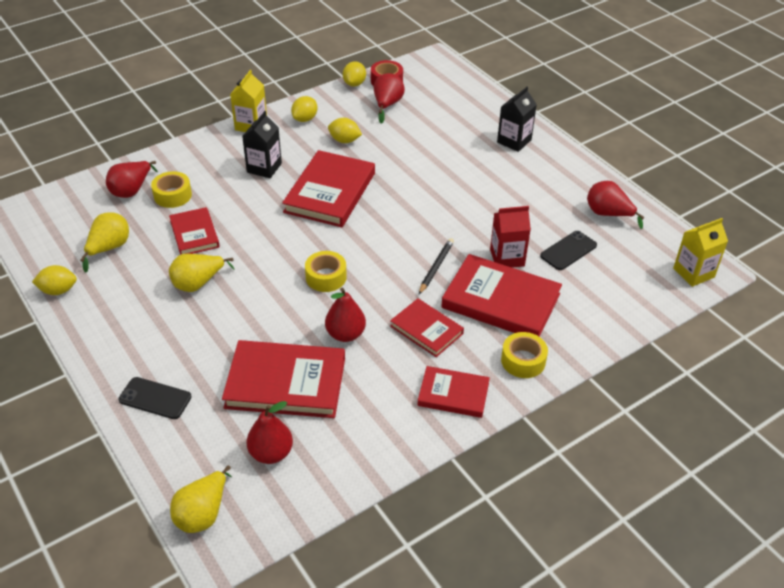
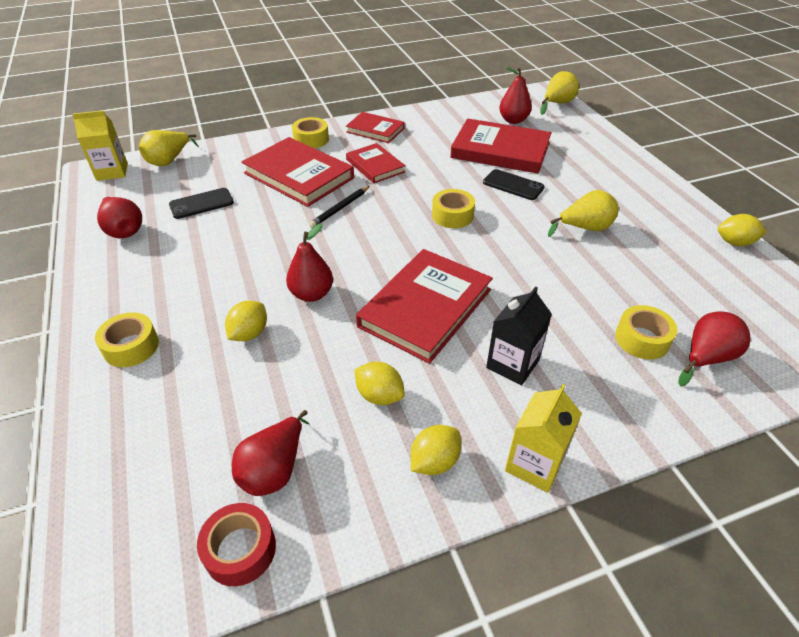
camera: 165 degrees left, 0 degrees up
(109, 248) = (700, 279): yellow pear -> yellow pear (169, 161)
(155, 398) = (604, 155): black phone -> black phone (513, 185)
(194, 234) = (599, 280): red book -> none
(345, 334) = (445, 172): red pear -> red pear (312, 294)
(354, 84) = (310, 554): yellow lemon -> yellow lemon (249, 333)
(507, 258) = (265, 206): red carton -> none
(514, 141) = (131, 347): black carton -> yellow tape

